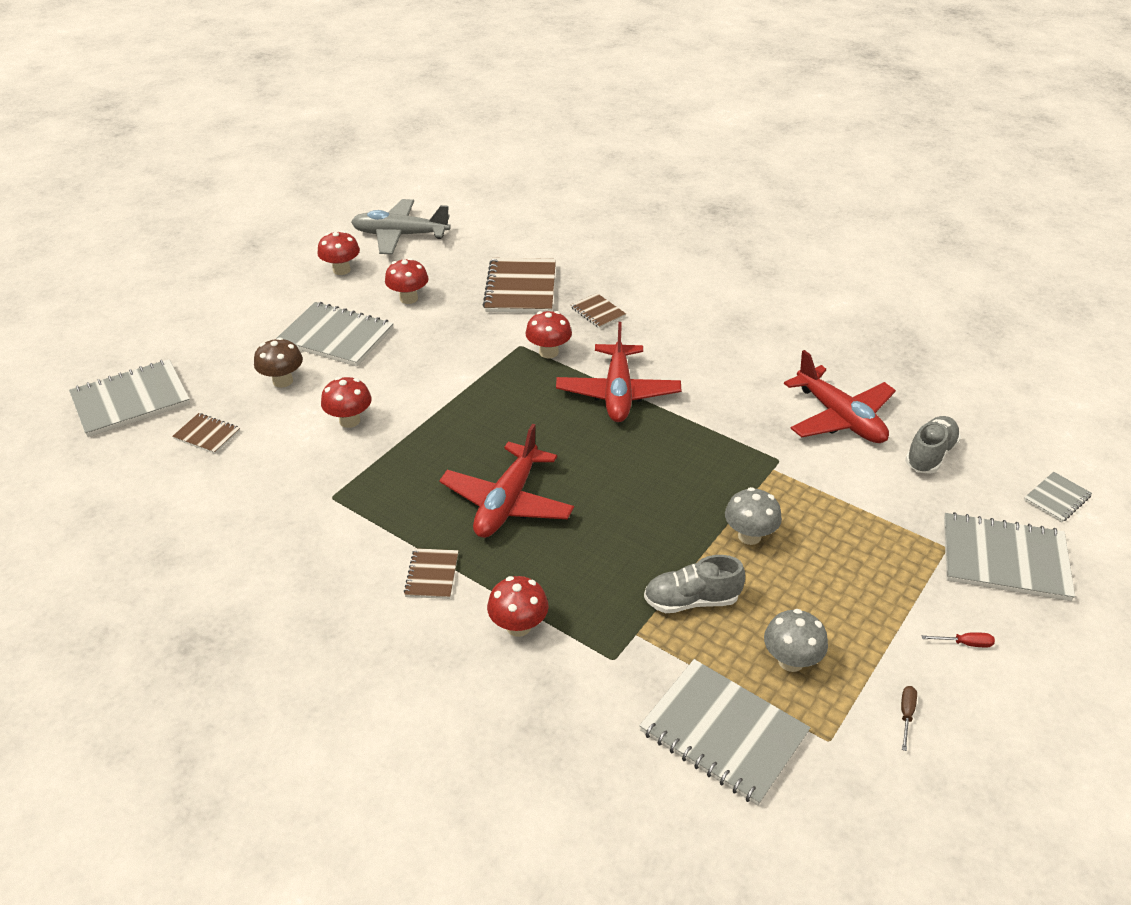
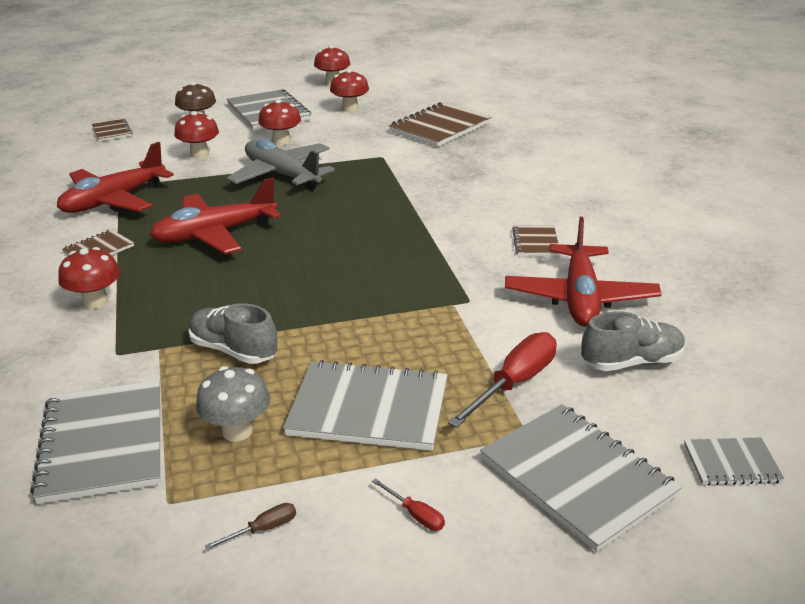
camera: 40 degrees right, 10 degrees down
(131, 400) = (105, 103): grey notebook -> grey notebook (369, 408)
(400, 235) = (404, 77): grey plane -> grey plane (282, 175)
(548, 352) = (396, 167): red mushroom -> red mushroom (281, 141)
(598, 312) = (476, 158): brown notebook -> brown notebook (535, 242)
(618, 393) = (407, 208): red plane -> red plane (114, 200)
(749, 536) = (353, 335): grey mushroom -> none
(892, 512) = (514, 383): none -> red screwdriver

